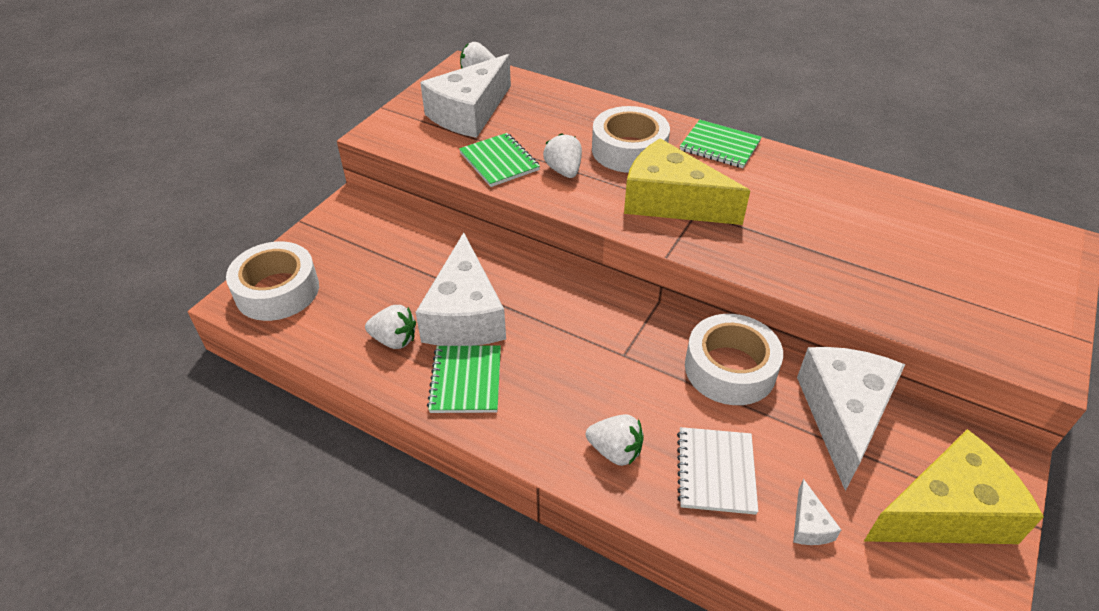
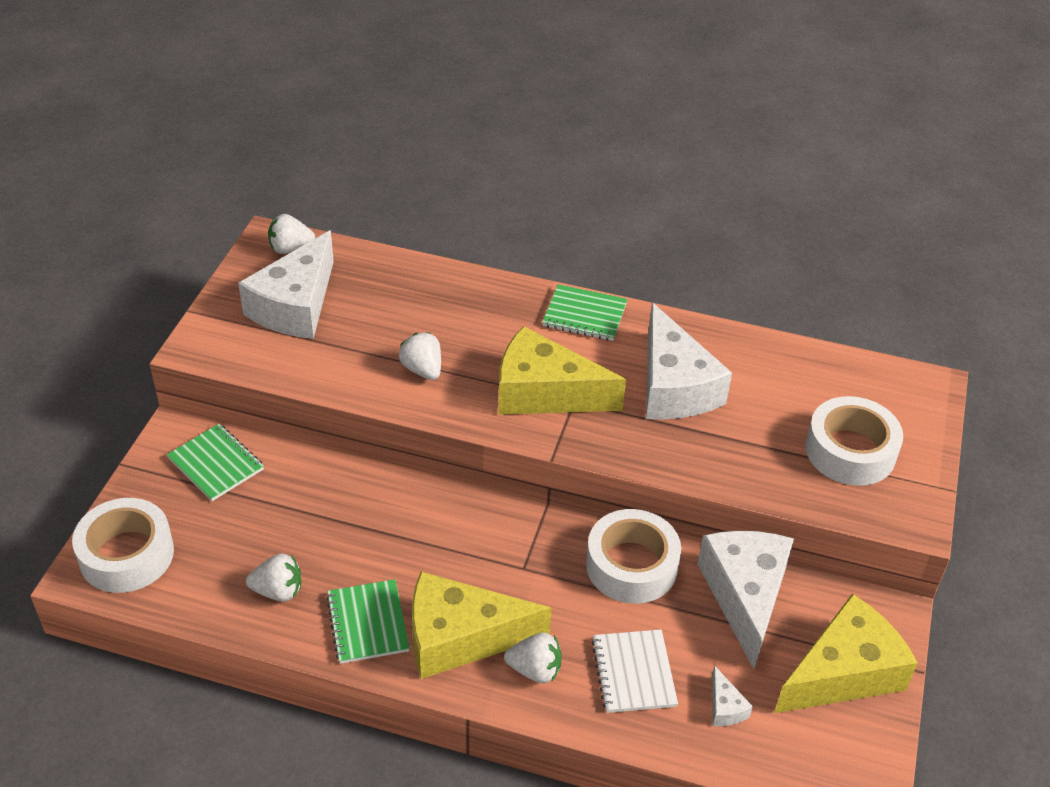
camera: 15 degrees left, 0 degrees up
(465, 315) = (346, 550): white cheese -> white cheese (674, 386)
(499, 161) = (348, 367): green notebook -> green notebook (216, 464)
(549, 408) = (461, 638): none -> yellow cheese
(629, 150) = (488, 333): white tape -> white tape (850, 451)

